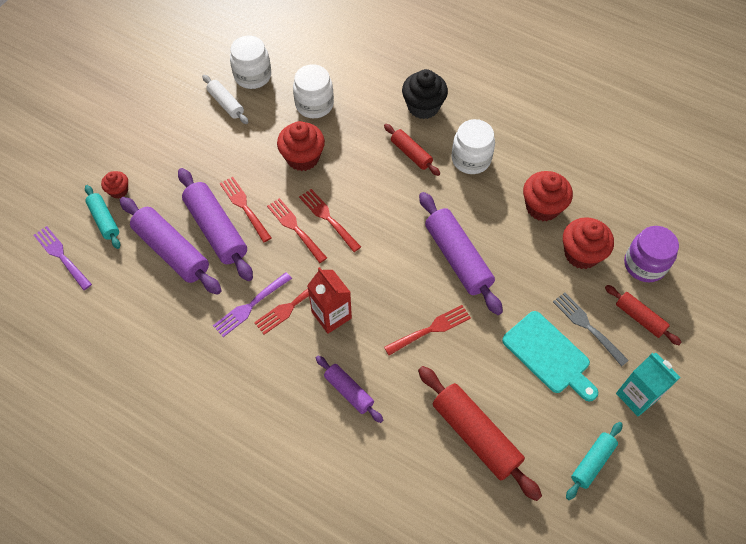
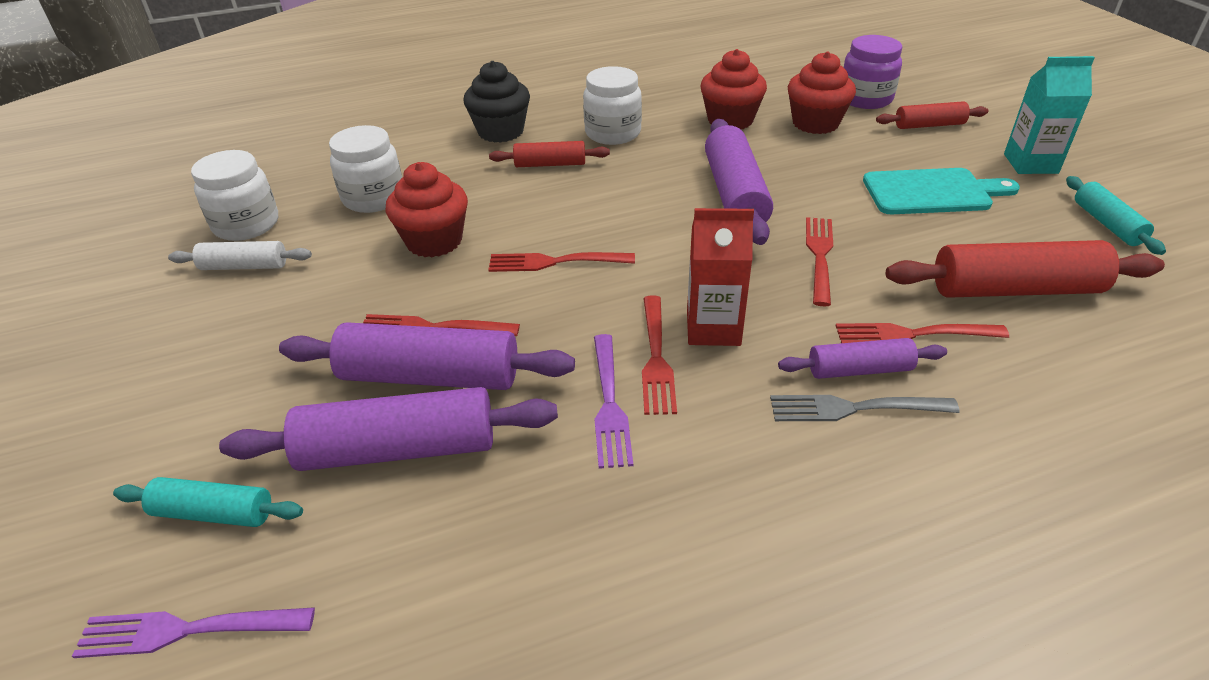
camera: 50 degrees left, 20 degrees down
(119, 191) = (190, 460): red cupcake -> none
(296, 228) = (534, 297): red fork -> red fork (914, 334)
(458, 258) = (735, 194): purple rolling pin -> purple rolling pin turned 75 degrees clockwise
(588, 327) = (914, 155): grey fork -> grey fork (855, 408)

